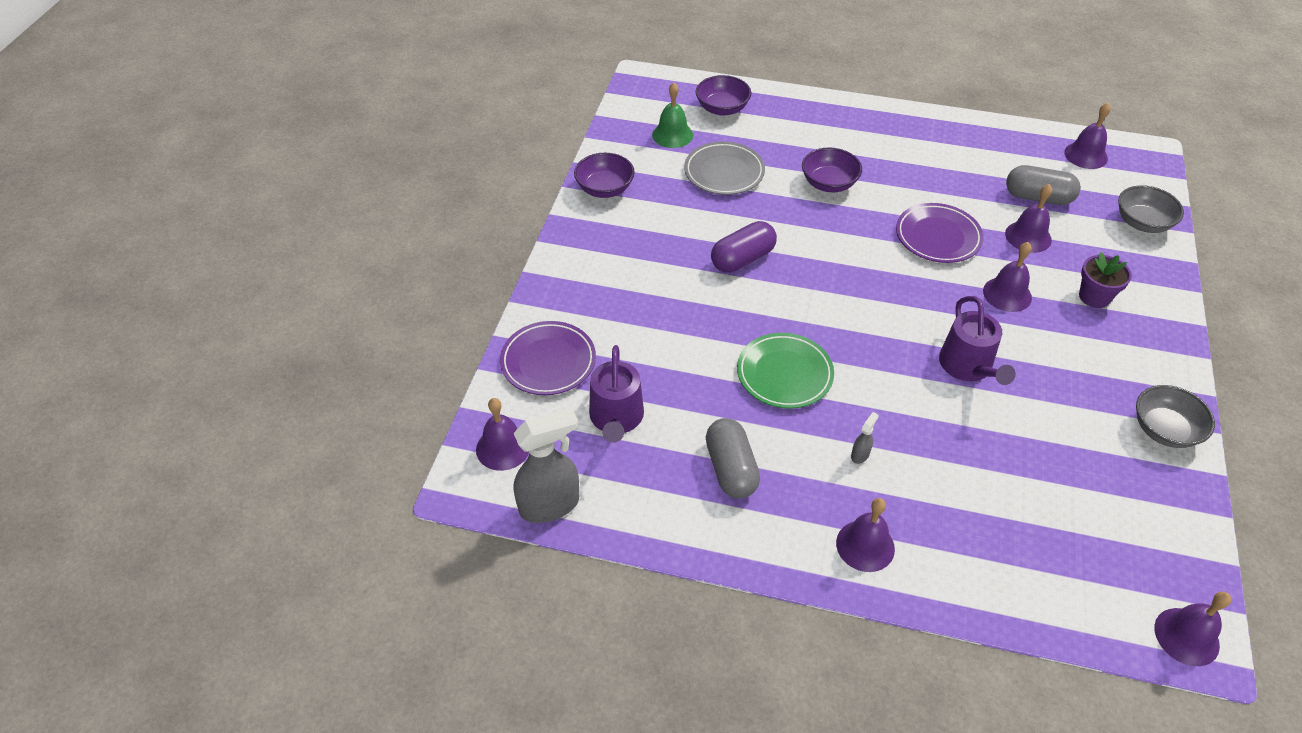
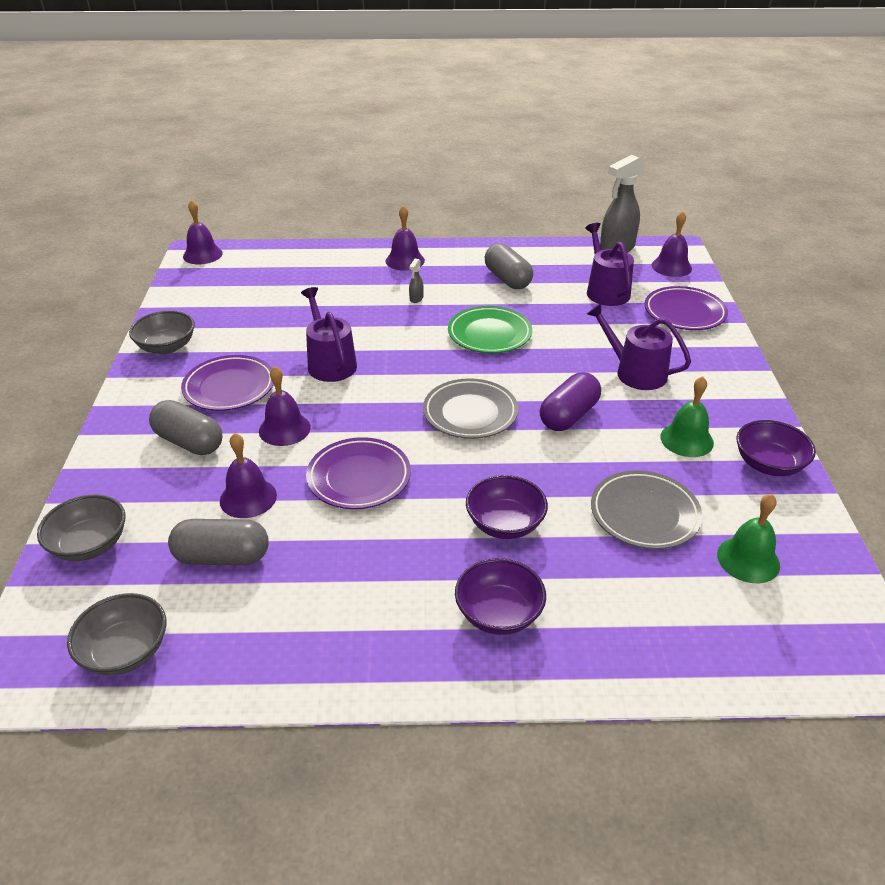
camera: 165 degrees right, 10 degrees down
(654, 219) = (686, 439): none -> green bell
(655, 293) = (635, 372): none -> purple watering can
(722, 108) = (710, 626): purple bowl -> purple bowl (499, 613)
(831, 278) = (470, 413): none -> grey plate
(1073, 354) = (229, 387): none -> purple plate
(1086, 155) = (125, 651): purple bell -> grey bowl
(1094, 297) = (189, 442): purple flower pot -> grey capsule

